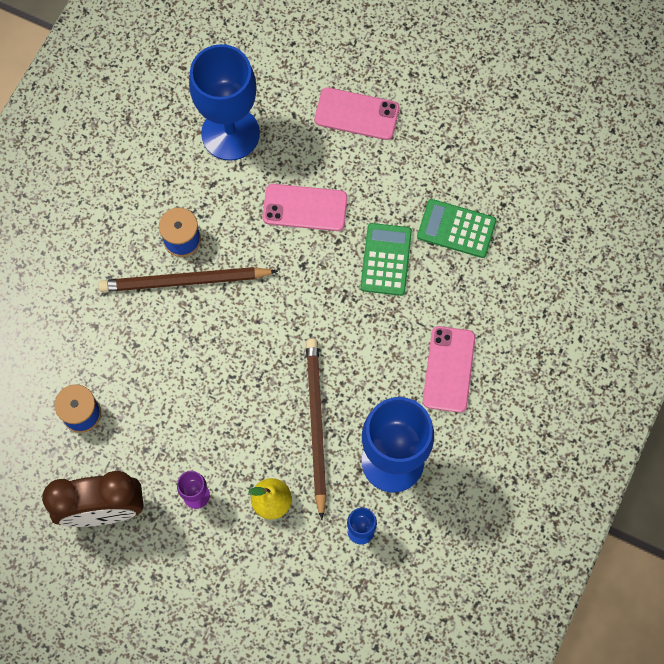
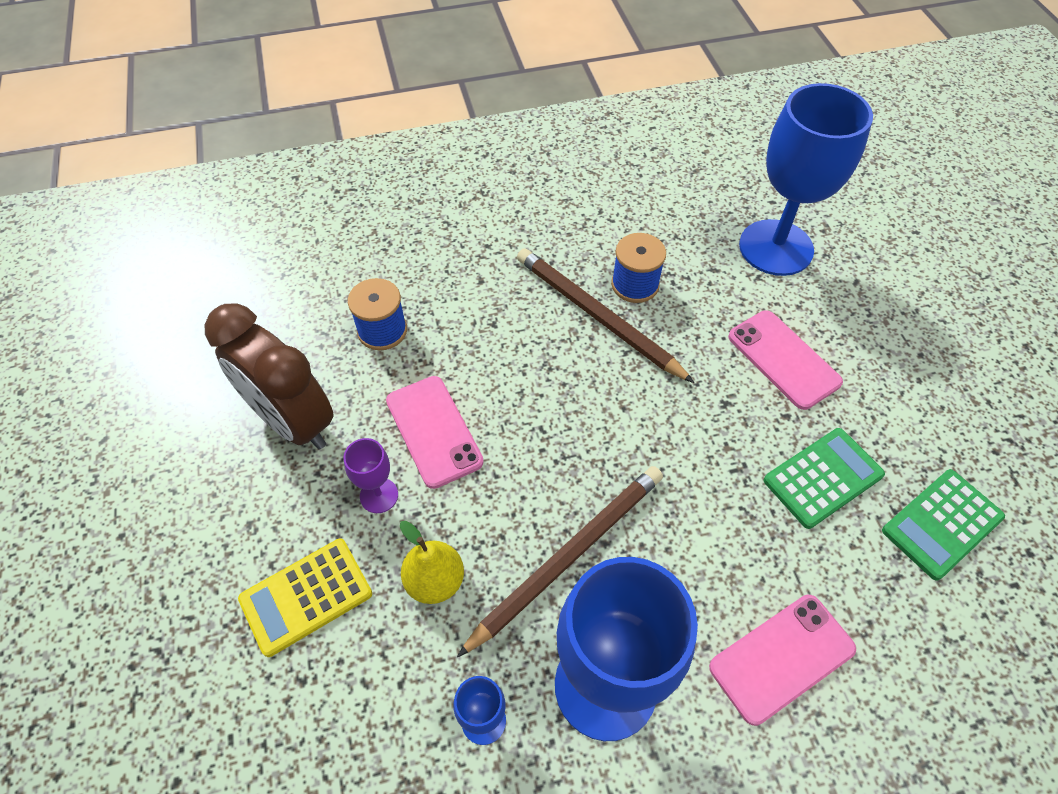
camera: 50 degrees right, 15 degrees down
(224, 573) = (306, 596): none -> yellow calculator
(357, 114) = (926, 331): pink phone -> pink phone (434, 431)
(456, 229) = (942, 524): green calculator -> green calculator turned 105 degrees counterclockwise

